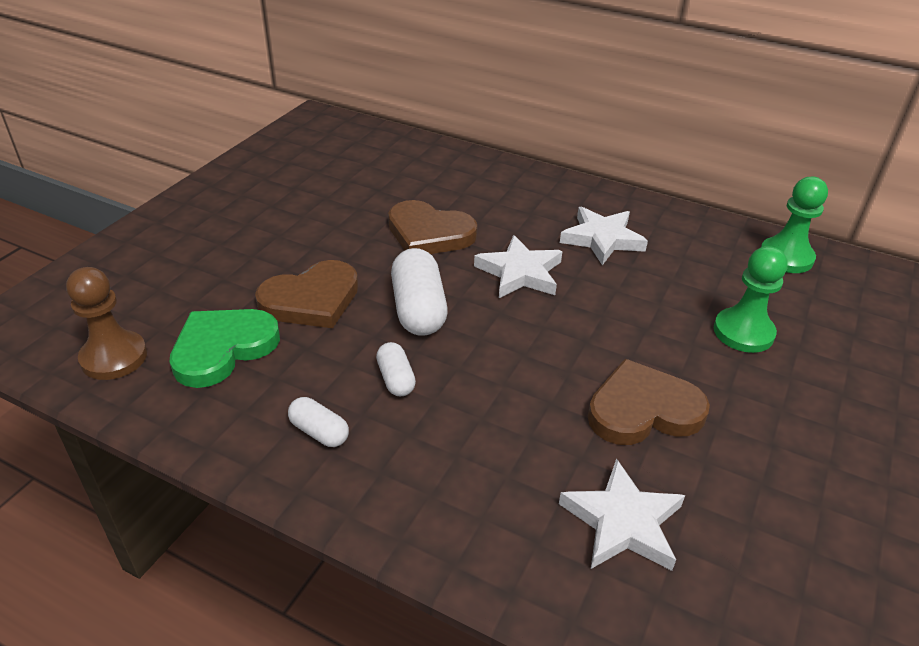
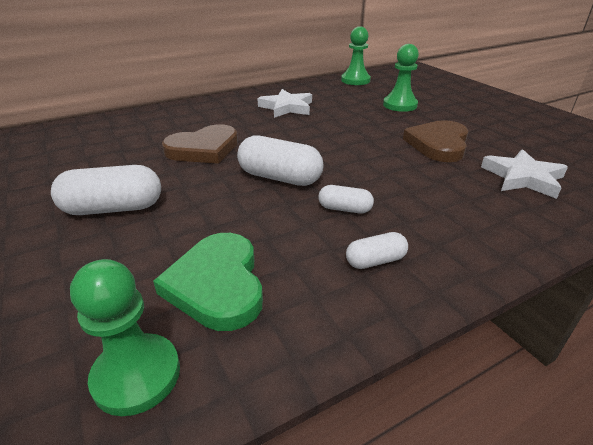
camera: 55 degrees left, 5 degrees down
(114, 357) = (136, 375): brown pawn -> green pawn
(281, 242) = (113, 208): none -> white capsule
(311, 300) = (211, 217): brown heart -> none
(520, 273) = (286, 136): white star -> none

